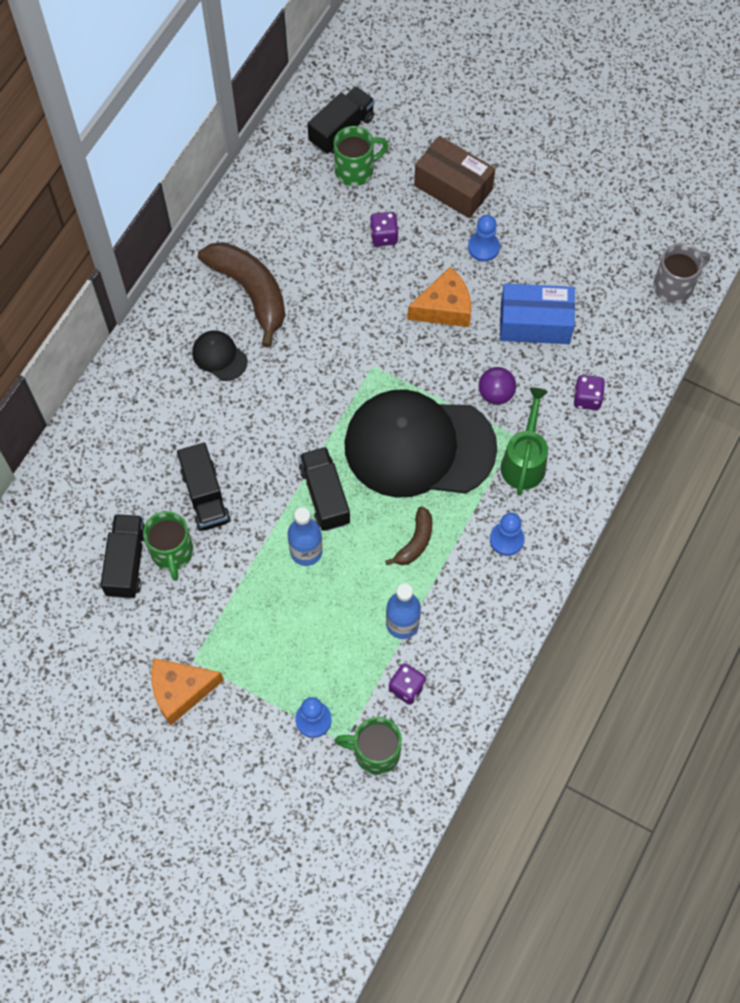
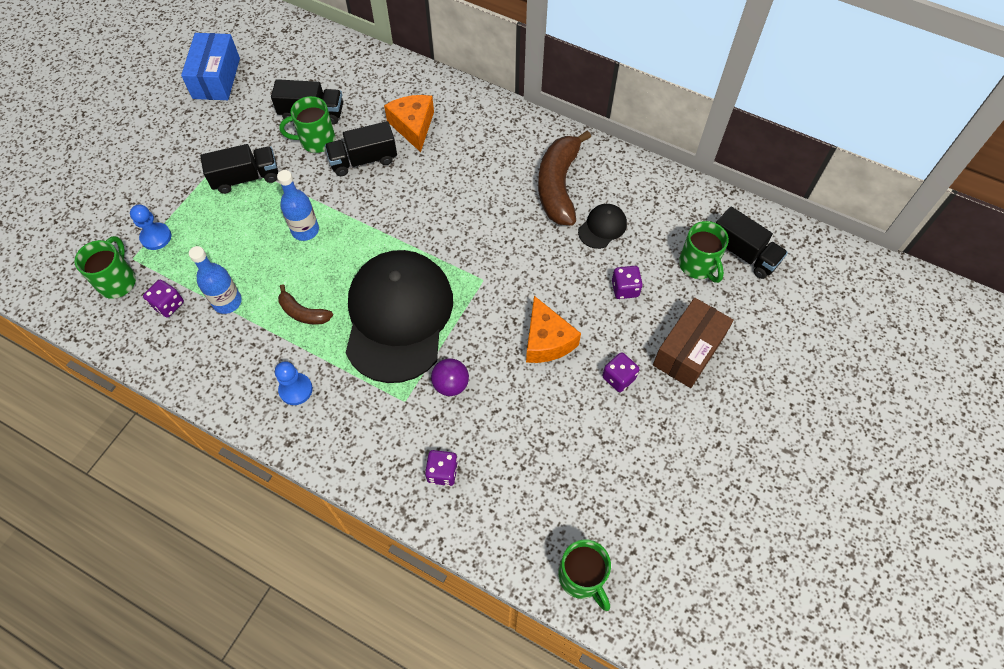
camera: 90 degrees right, 5 degrees down
(181, 691) = (199, 150): orange cheese -> orange cheese (413, 126)
(219, 356) = (493, 165): black cap -> black cap (602, 227)
(250, 292) = (558, 185): brown banana -> brown banana turned 135 degrees clockwise
(325, 496) = (355, 243): black truck -> black truck (246, 178)
(483, 247) = (618, 378): blue pawn -> purple dice
(524, 461) = (376, 408): green watering can -> none
(535, 323) = (531, 424): blue box -> blue box (216, 78)
(674, 286) = (582, 577): grey mug -> green mug

